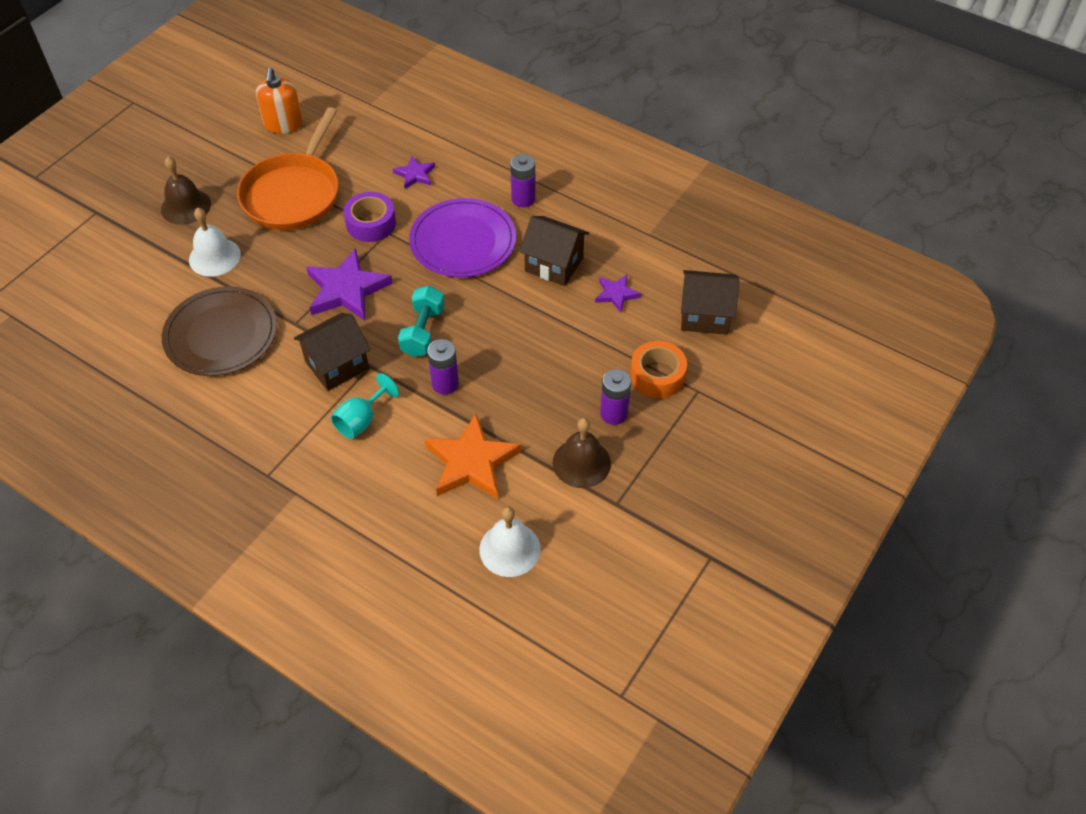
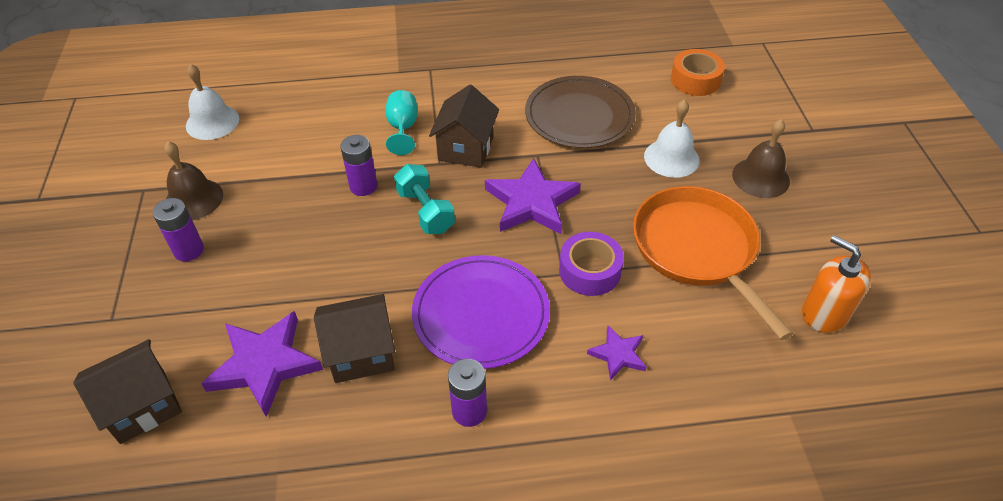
camera: 140 degrees right, 5 degrees down
(471, 462) = (288, 151): orange star -> none
(616, 294) = (264, 365): purple star -> purple star, size x1.89
(657, 375) = (164, 307): orange tape -> orange tape (695, 80)

